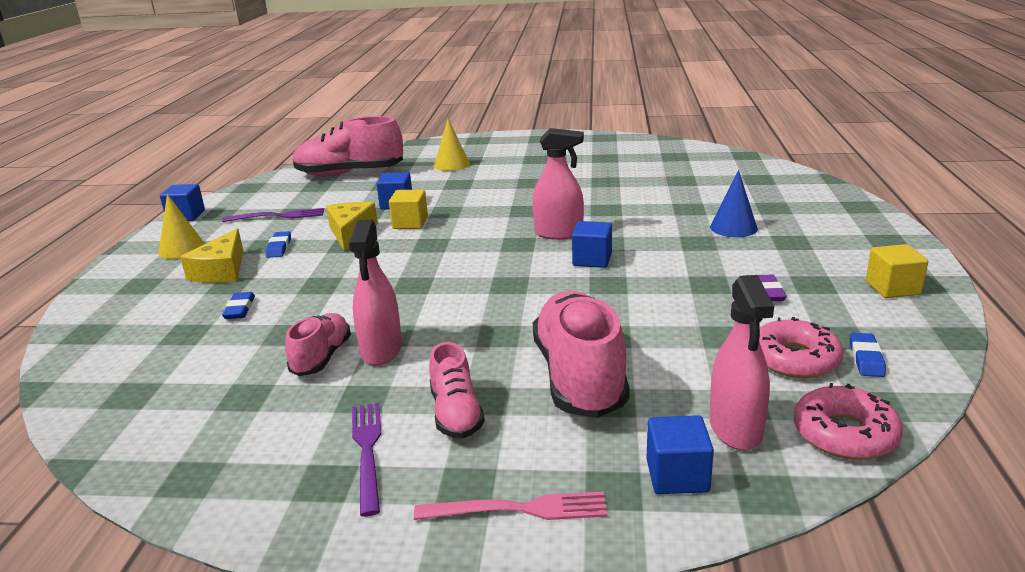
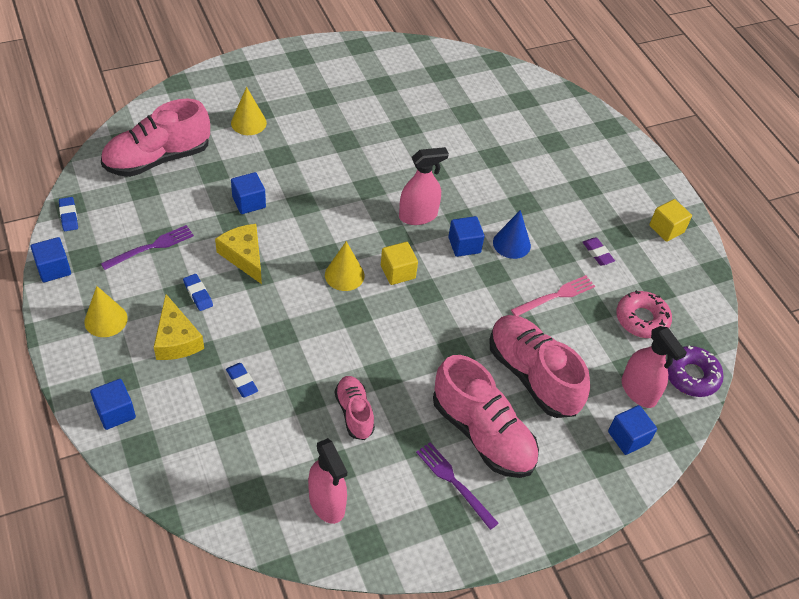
camera: 35 degrees left, 25 degrees up
(103, 304) = (115, 412): none -> blue cube
(381, 350) = (389, 392): pink spray bottle -> pink spray bottle (327, 502)
(410, 223) = (285, 229): yellow cube -> yellow cube (398, 272)
(433, 259) = (344, 275): none -> yellow cone
(456, 414) = (482, 434): pink shoe -> pink shoe, size x1.83
(518, 509) = (565, 492): pink fork -> pink fork (555, 296)
(733, 227) = (539, 177): blue cone -> blue cone (511, 244)
(844, 434) = (691, 376): pink donut -> purple donut
(866, 359) = (678, 307): blue eraser -> blue eraser (68, 216)

